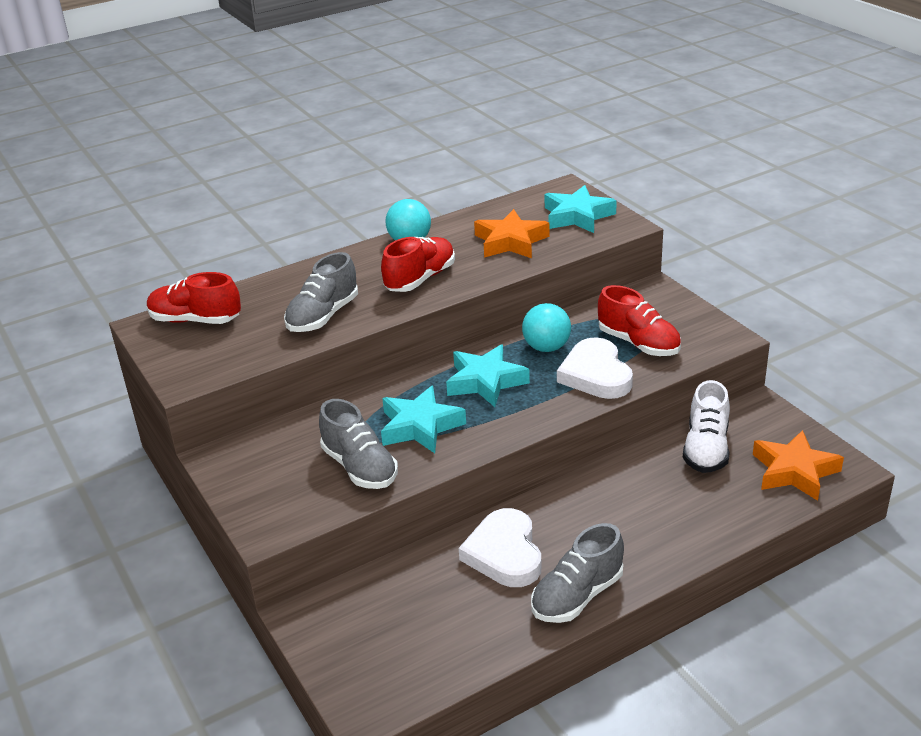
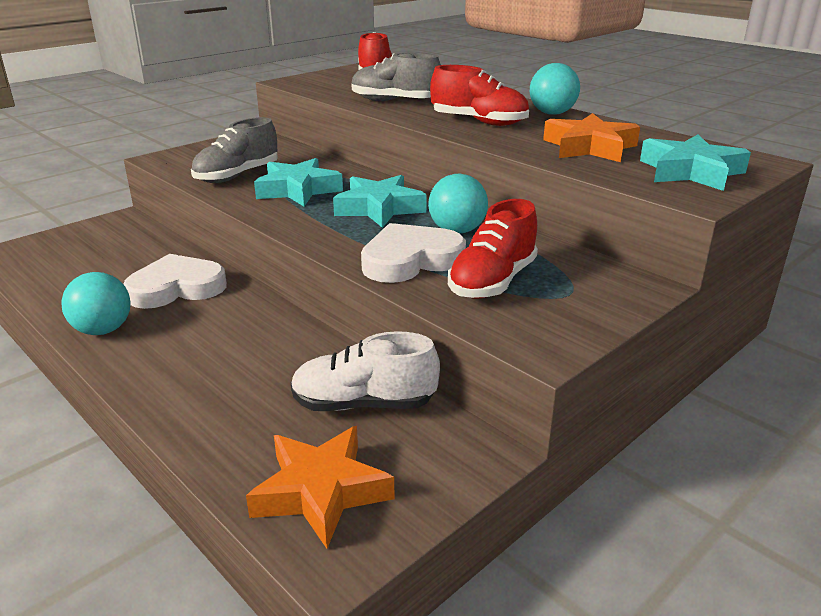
camera: 75 degrees right, 5 degrees down
(577, 596) = (103, 330): grey shoe -> turquoise ball

